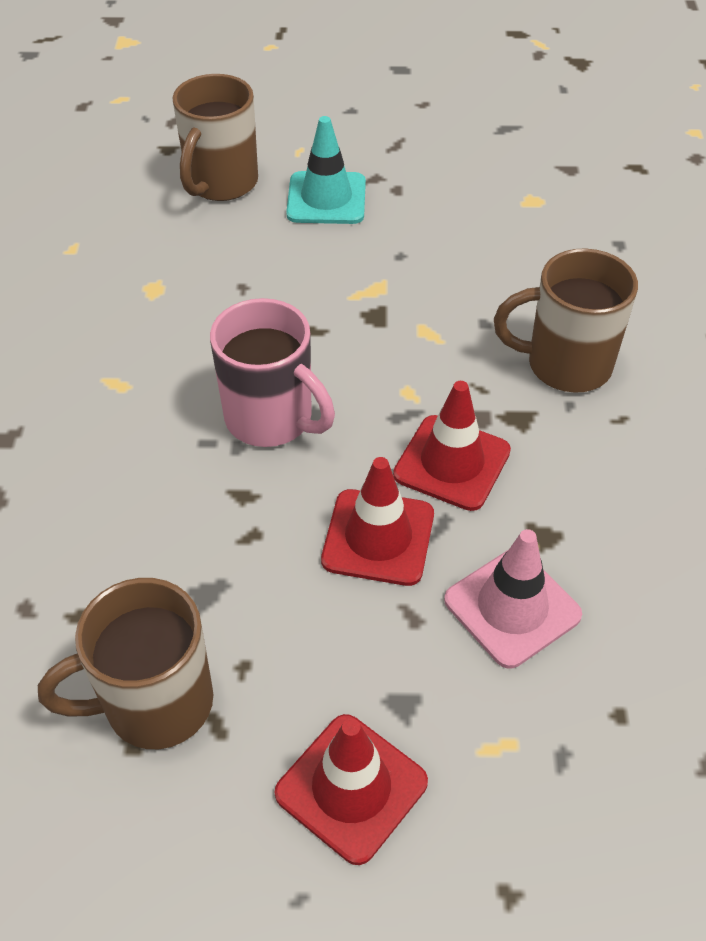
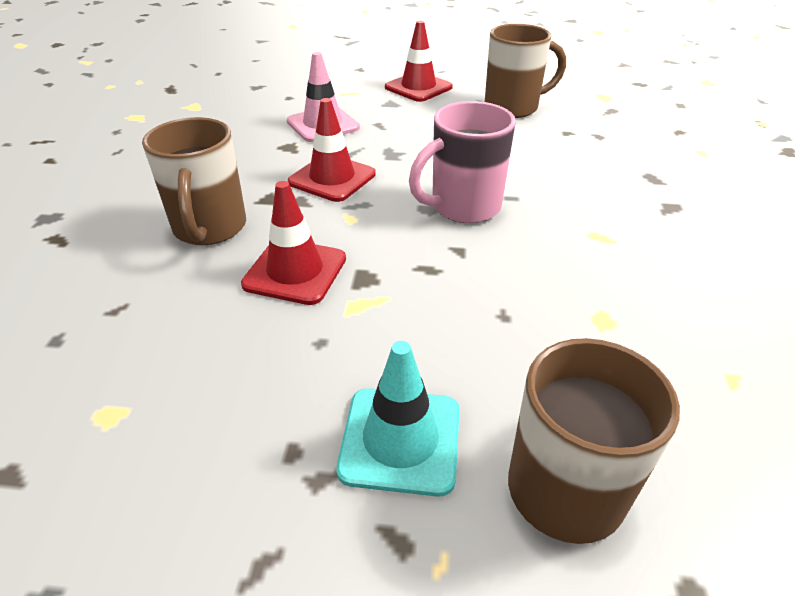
camera: 175 degrees left, 10 degrees down
(271, 419) = (463, 207): pink mug -> pink mug turned 75 degrees counterclockwise
(378, 537) = (391, 150): red traffic cone -> red traffic cone (295, 271)
(565, 365) = (210, 229): brown mug -> brown mug turned 75 degrees clockwise

